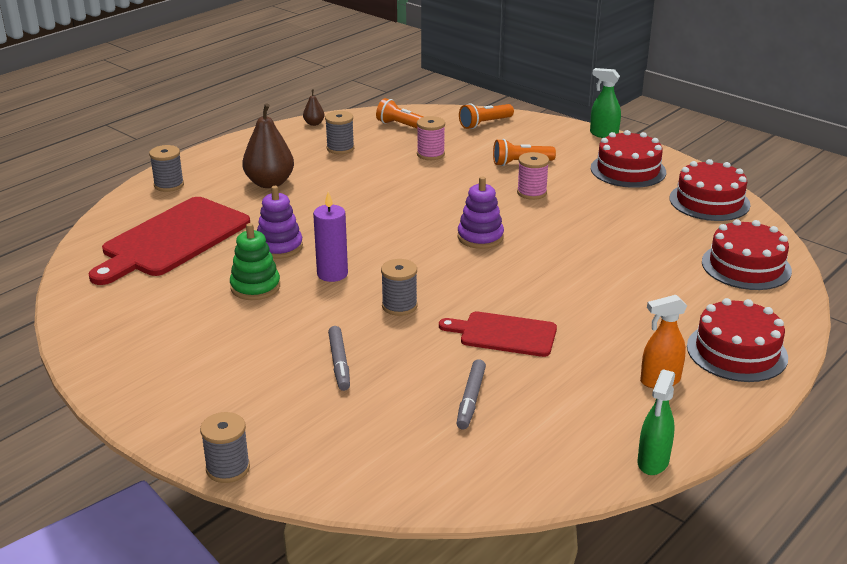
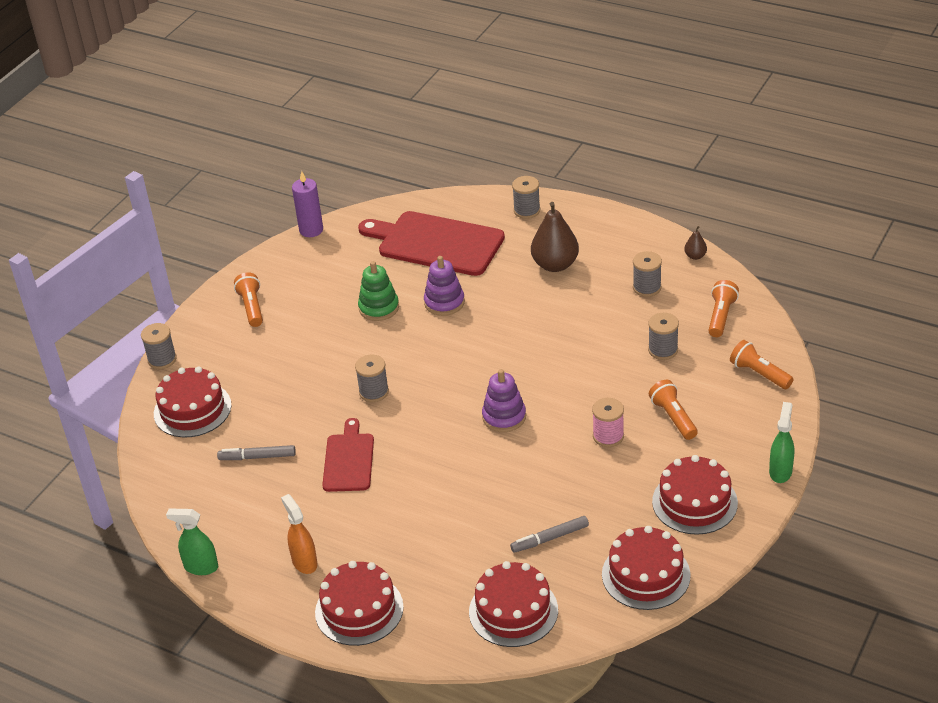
camera: 80 degrees right, 10 degrees up
(177, 378) = (252, 307): none -> orange flashlight
(332, 274) = (411, 343): purple candle -> purple candle (311, 230)
(339, 363) = (287, 379): grey marker -> grey marker (550, 538)
(352, 447) = (192, 409): none -> red cake
(430, 154) = (663, 350): pink spool -> grey spool

